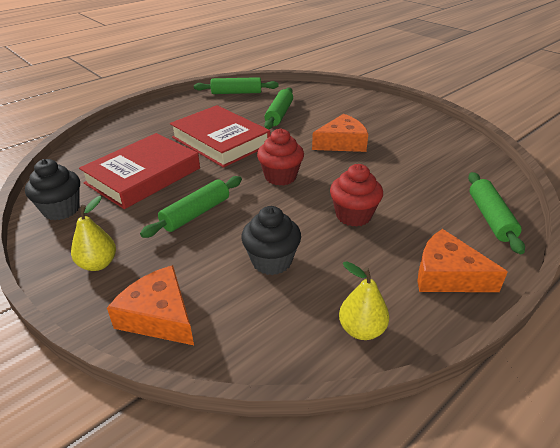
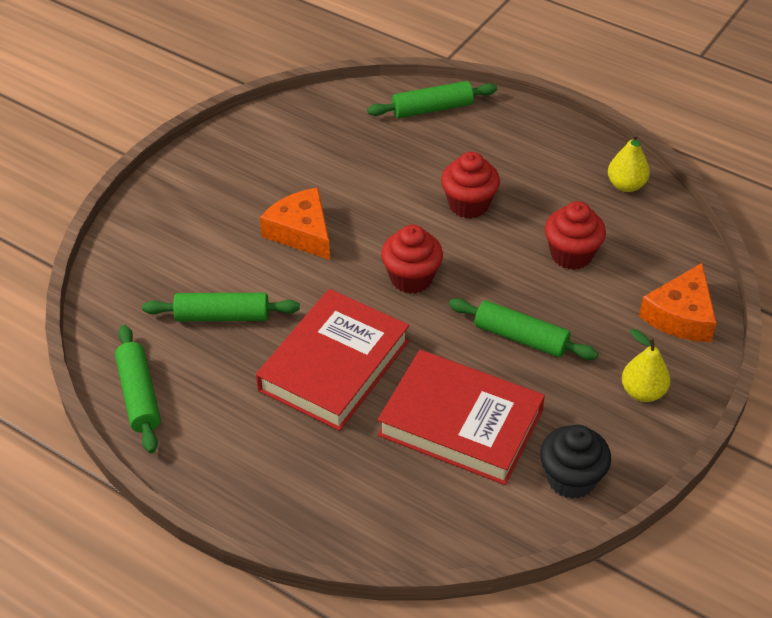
camera: 105 degrees left, 10 degrees up
(271, 261) = (571, 255): black cupcake -> red cupcake
(447, 275) = (534, 138): orange cheese -> none

